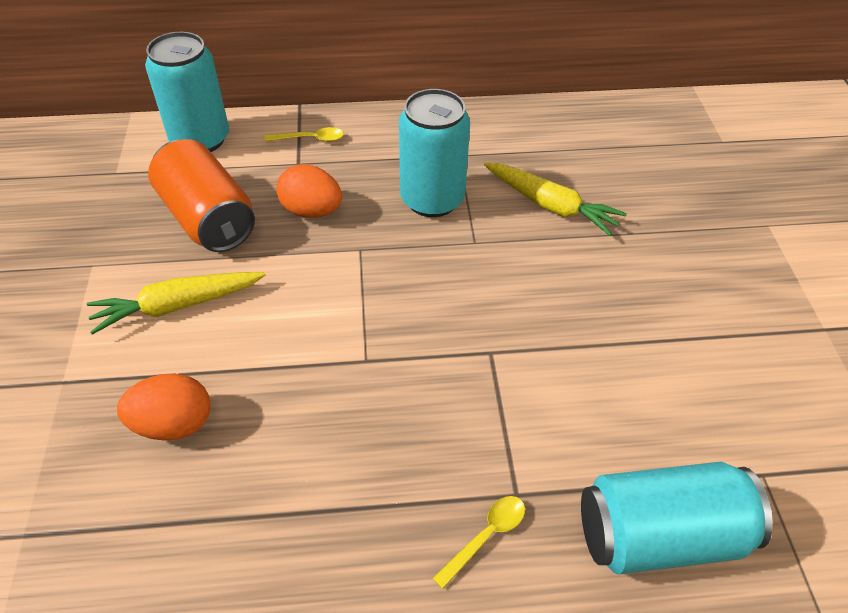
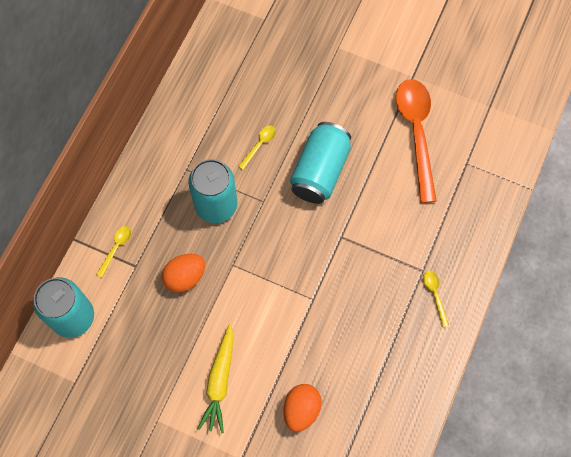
camera: 60 degrees left, 20 degrees up
(208, 218) = (155, 339): orange can -> none
(550, 205) = (259, 145): yellow carrot -> yellow spoon
(660, 535) = (470, 224): turquoise can -> turquoise can (320, 171)
(741, 375) = (416, 133): none -> orange spoon

